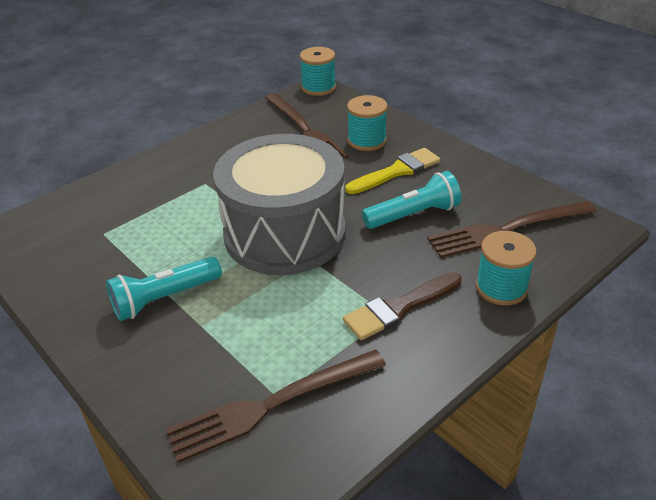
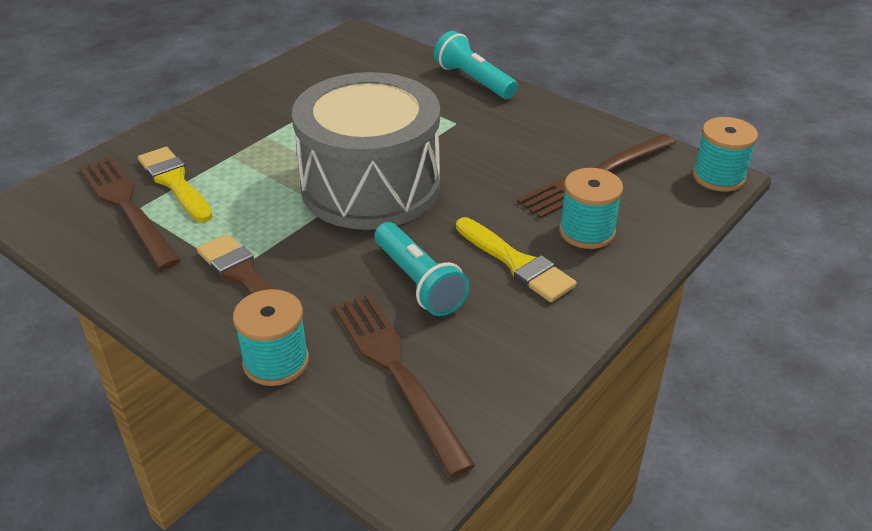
camera: 80 degrees right, 0 degrees up
(165, 298) = (268, 131): turquoise flashlight -> turquoise flashlight (474, 80)
(236, 367) = (175, 182): none -> yellow brush

